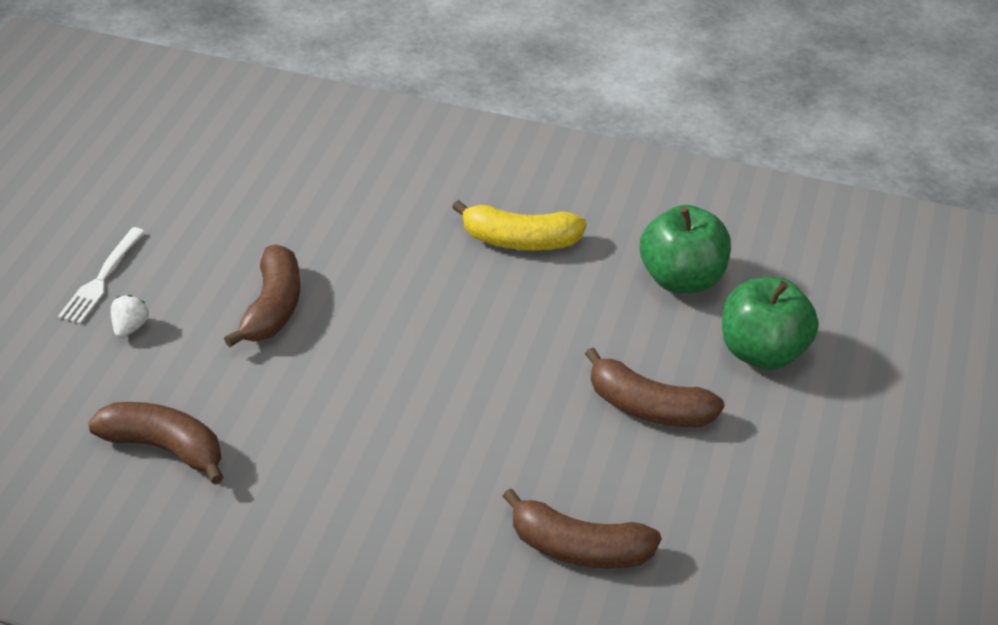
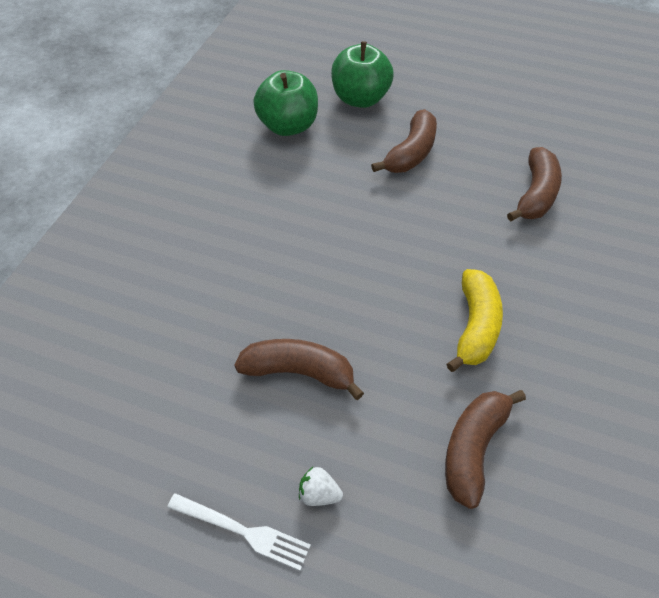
camera: 85 degrees left, 10 degrees up
(520, 241) = (234, 206): yellow banana -> yellow banana (475, 327)

